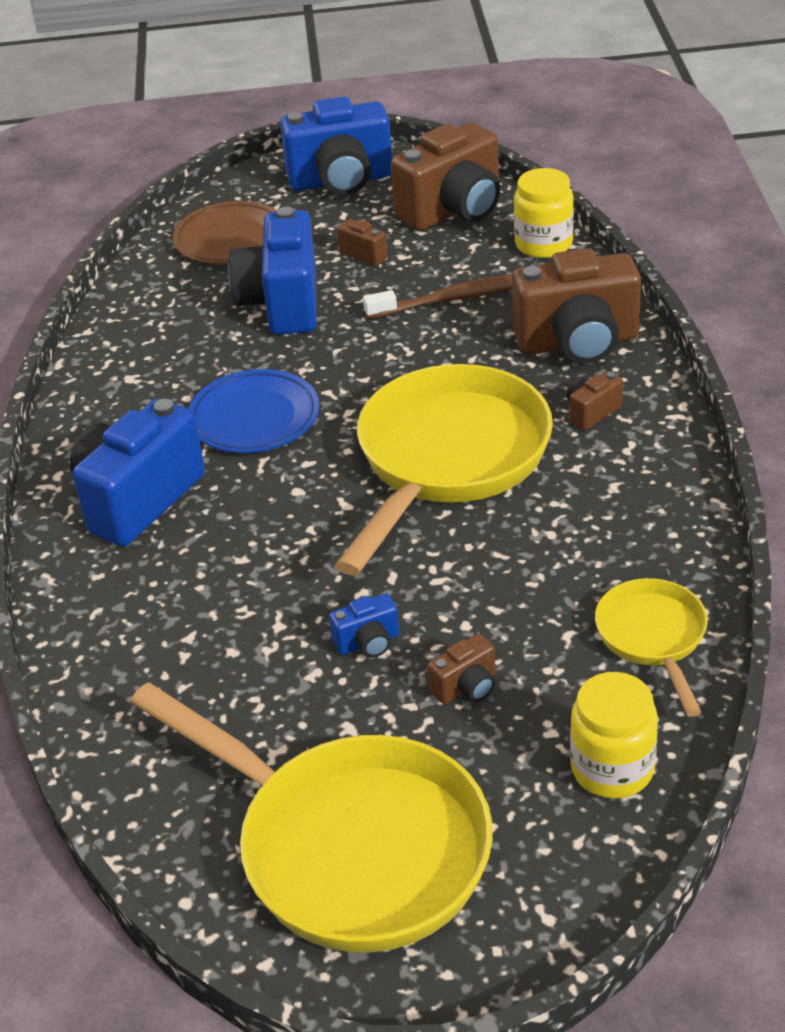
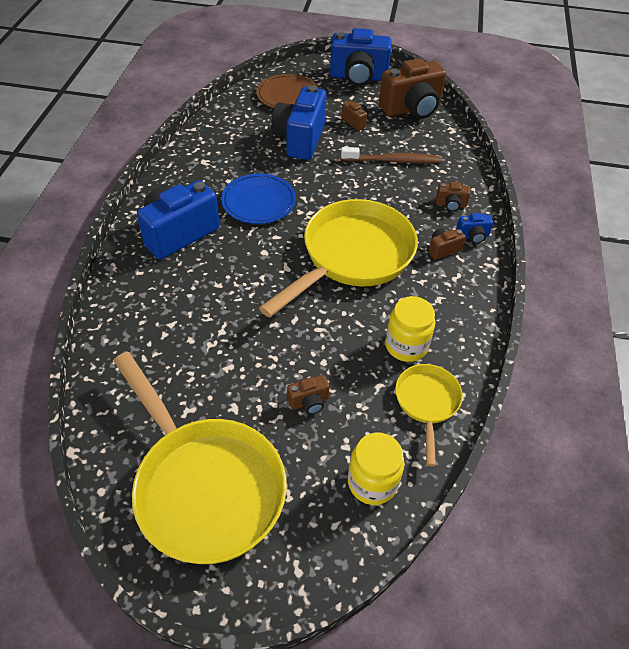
camera: 10 degrees right, 10 degrees up
(368, 643) = (265, 357): blue camera -> blue camera (472, 236)
(543, 244) = (453, 141): yellow jar -> yellow jar (406, 345)
(578, 343) = (450, 205): brown camera -> brown camera, size x0.44

